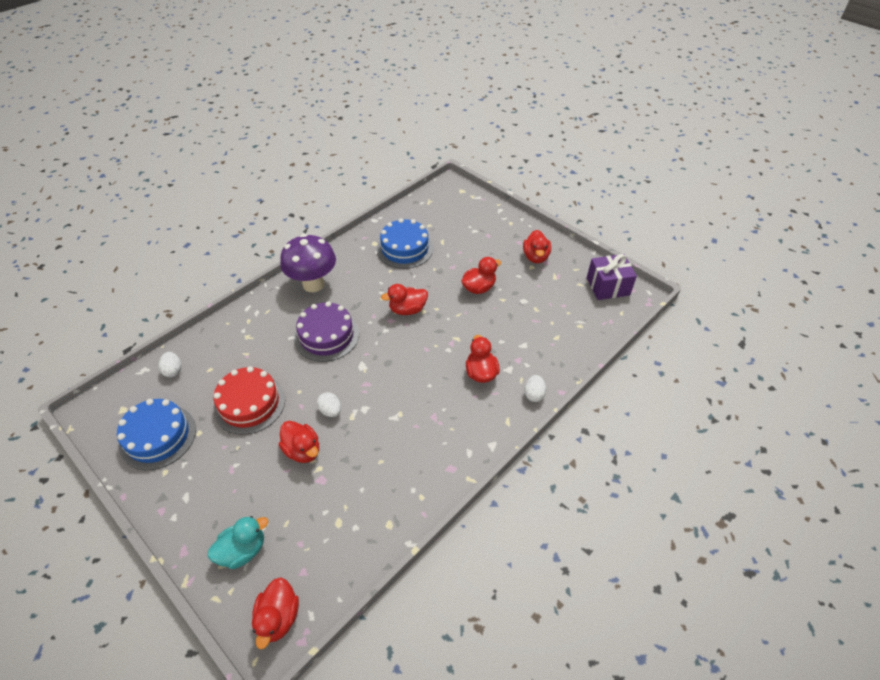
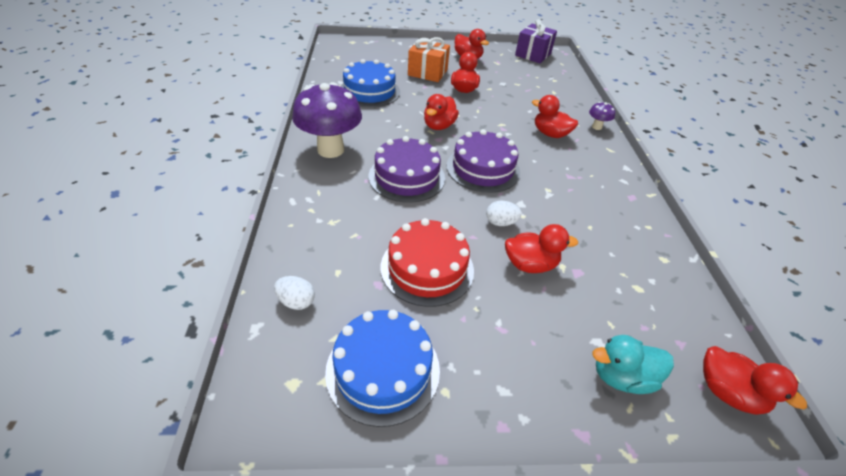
camera: 50 degrees left, 5 degrees down
(243, 550) = (621, 377): turquoise duck -> turquoise duck turned 105 degrees counterclockwise
(382, 365) = (483, 168): none -> purple cake
(475, 254) = (427, 72): none -> orange gift
(534, 394) = (596, 127): white egg -> purple mushroom

